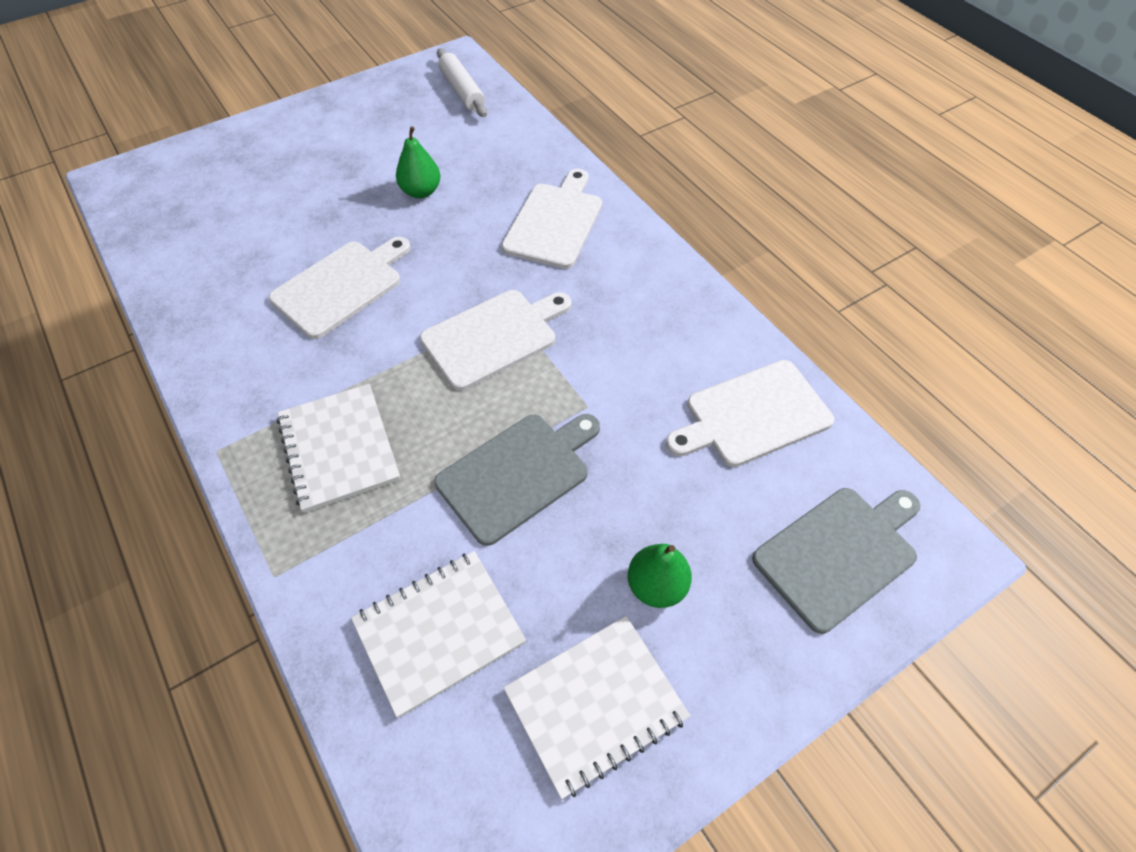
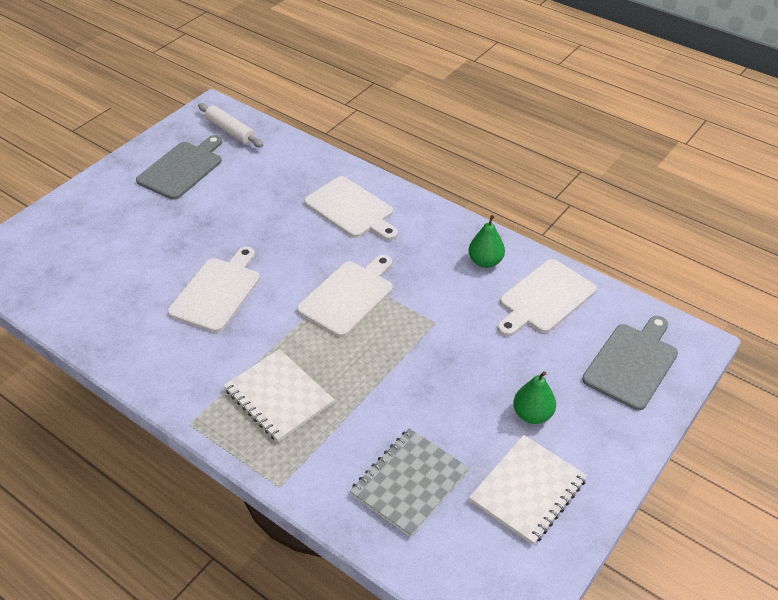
camera: 20 degrees left, 10 degrees down
(421, 191) = (240, 211): green pear -> green pear (485, 262)
(439, 632) = (409, 483): white notebook -> grey notebook
(518, 474) = (411, 376): grey cutting board -> grey cutting board (182, 168)
(555, 222) = (351, 209): white cutting board -> white cutting board turned 135 degrees clockwise

